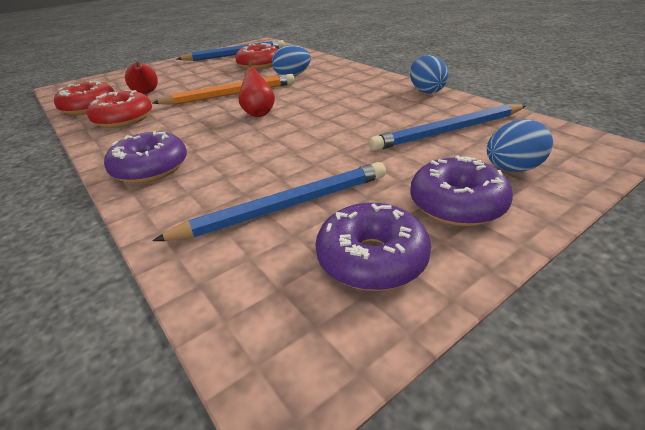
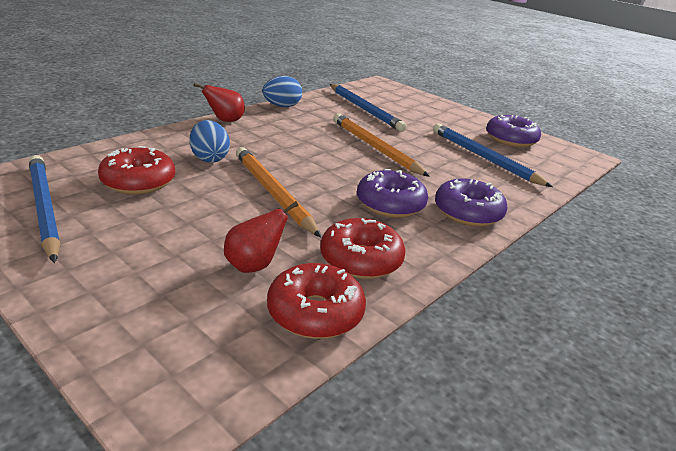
camera: 105 degrees left, 5 degrees down
(259, 113) = (336, 173): red pear -> red pear (225, 121)
(317, 132) = (375, 148): none -> orange pencil
(457, 204) = (454, 119): purple donut -> purple donut (390, 204)
(512, 169) = (411, 104): blue egg -> none

